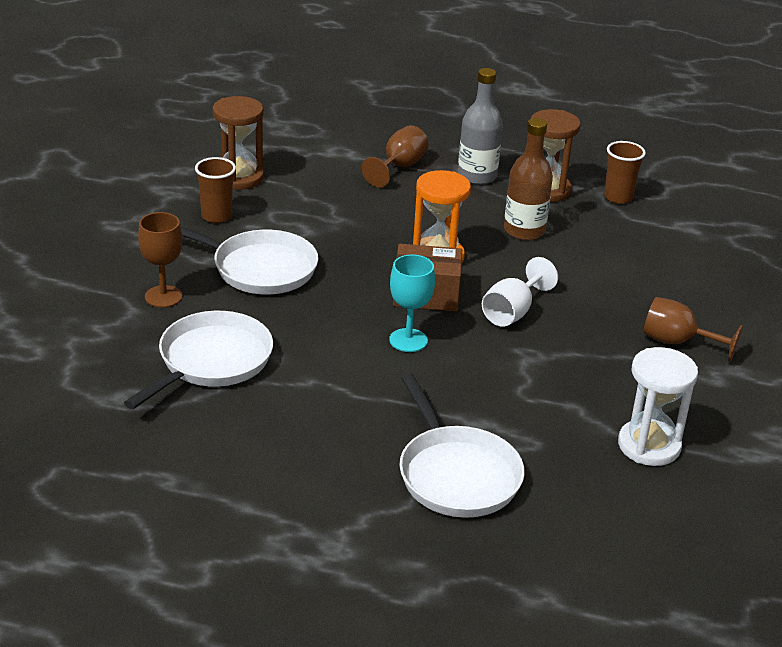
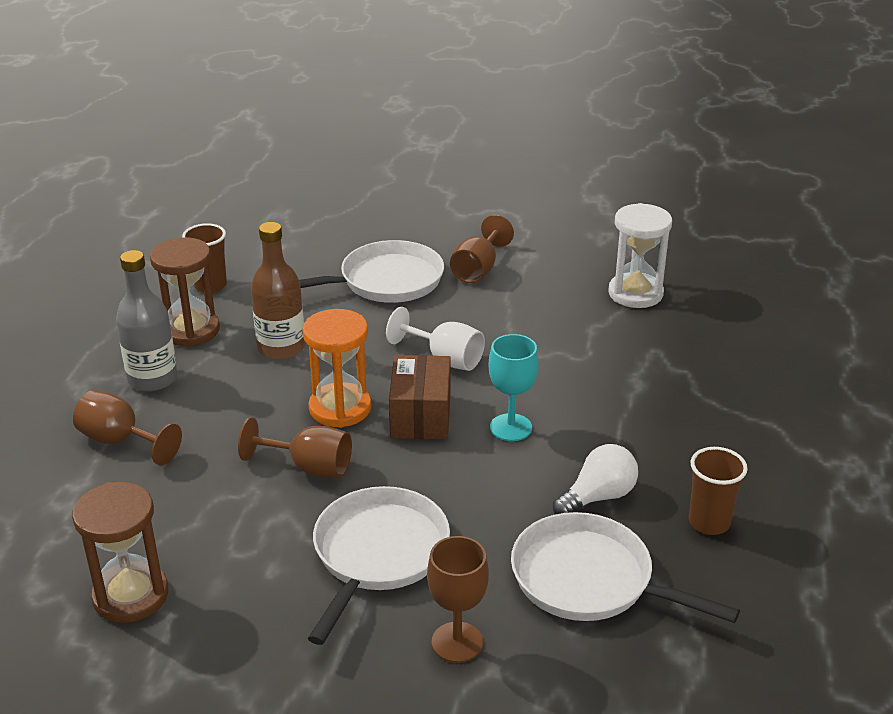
camera: 90 degrees left, 0 degrees up
(216, 216) = (243, 609): brown cup -> brown cup (709, 522)
(309, 378) = (598, 497): none -> white light bulb
(362, 242) = (309, 467): none -> brown goblet
(456, 474) = (717, 396): white pan -> white pan (385, 281)

